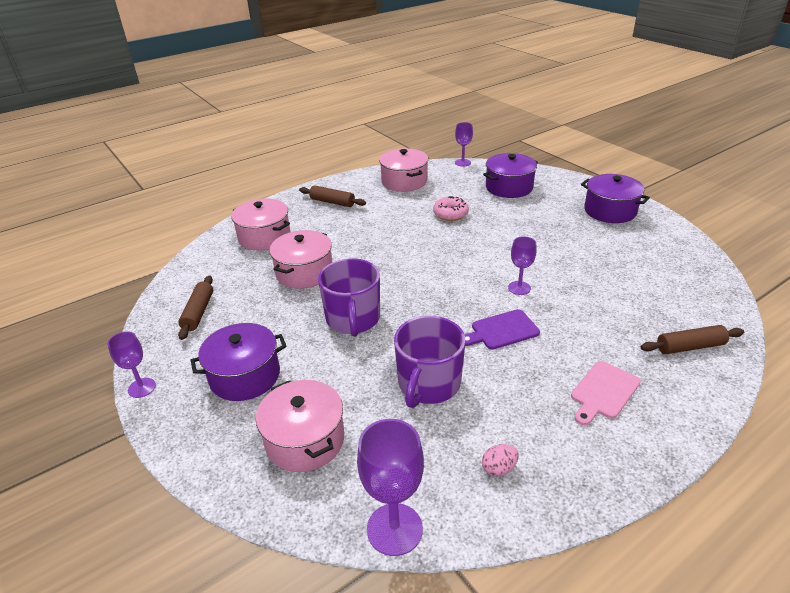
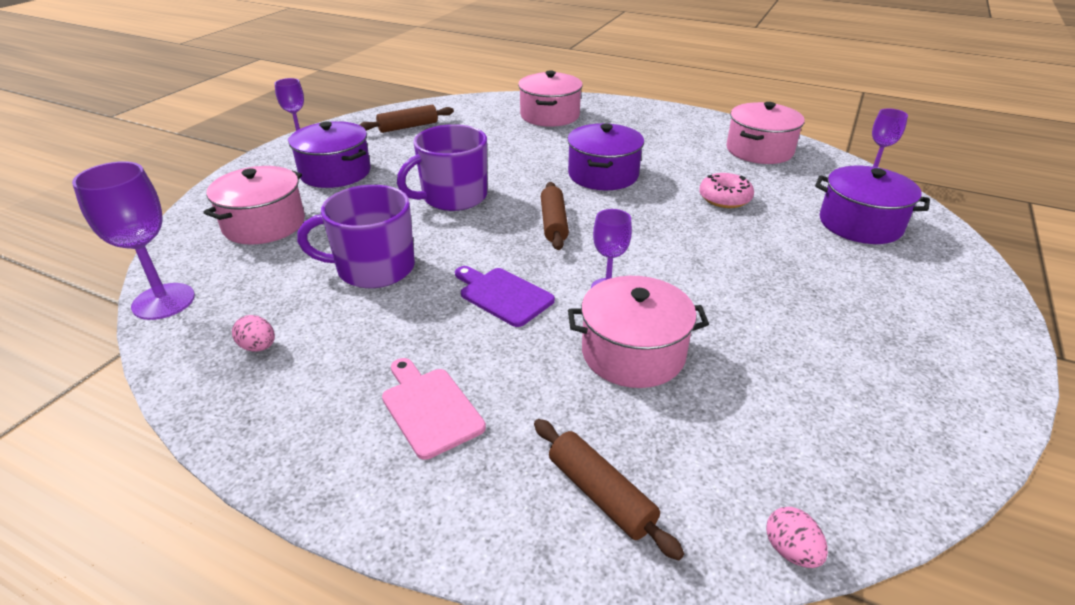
camera: 60 degrees right, 0 degrees up
(304, 272) = (509, 151): pink pot -> pink pot (633, 353)
(332, 202) = (655, 126): brown rolling pin -> brown rolling pin (554, 223)
(603, 392) = (430, 408): pink cutting board -> pink cutting board turned 45 degrees clockwise
(610, 211) = (931, 334): purple pot -> purple pot (603, 175)
(734, 304) = (790, 550): none -> pink egg

